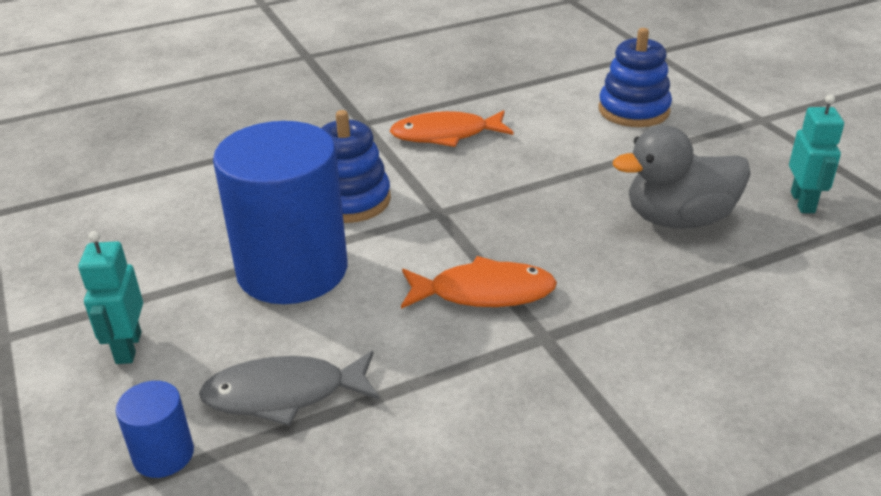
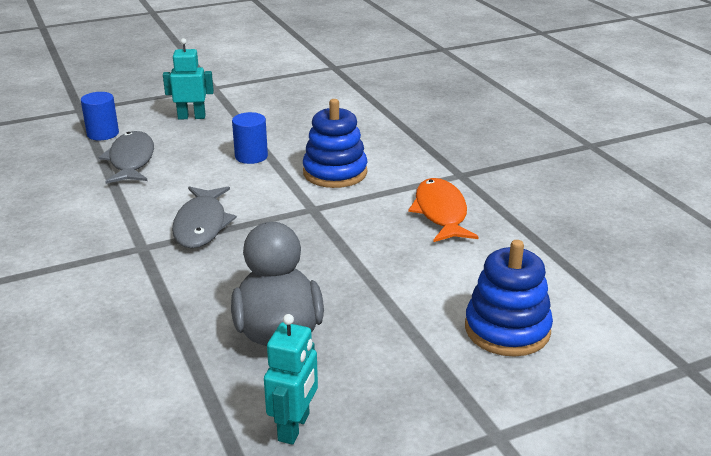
camera: 90 degrees right, 5 degrees down
(292, 270) = (251, 156): blue cylinder -> blue cylinder, size x0.43
(484, 292) = (201, 225): orange fish -> grey fish
(803, 202) = (294, 427): turquoise robot -> turquoise robot turned 75 degrees counterclockwise

